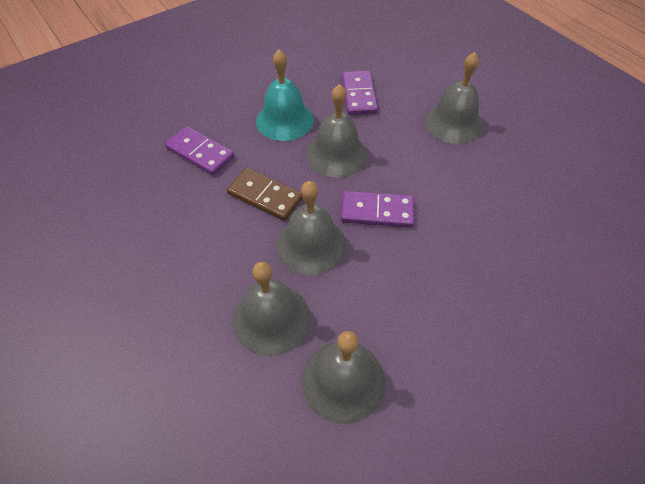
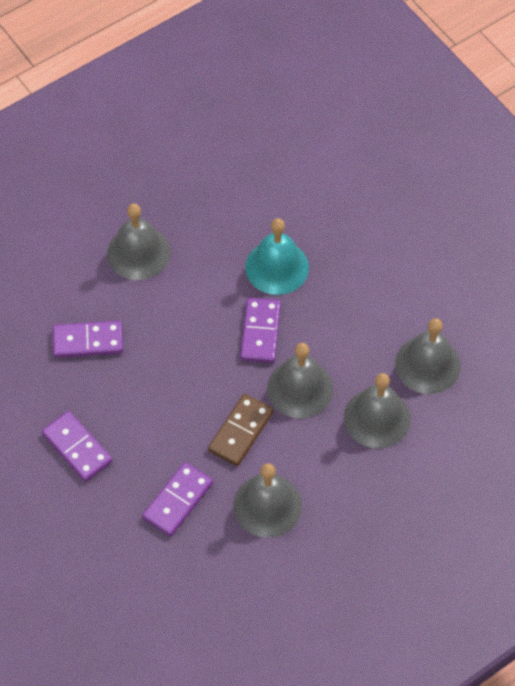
camera: 90 degrees left, 5 degrees up
(259, 92) = (77, 448): none -> purple domino
(284, 120) = (128, 417): turquoise bell -> turquoise bell (277, 267)
(336, 154) = (183, 365): grey bell -> grey bell (267, 505)

